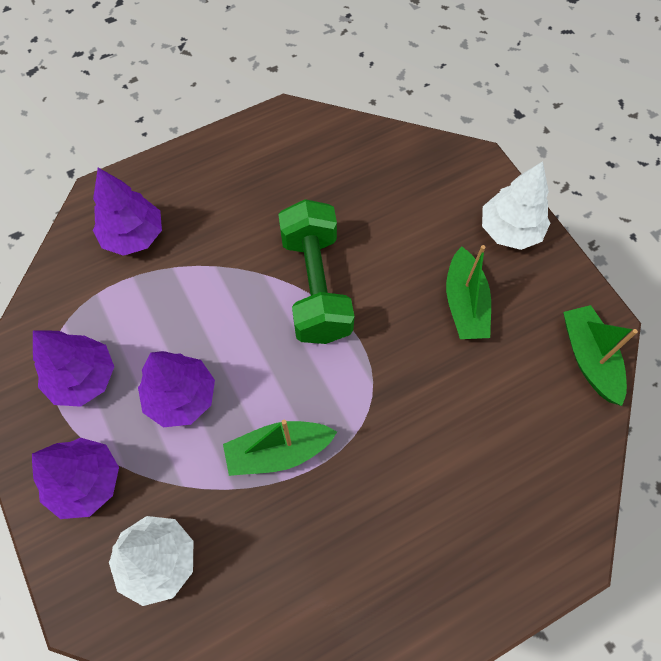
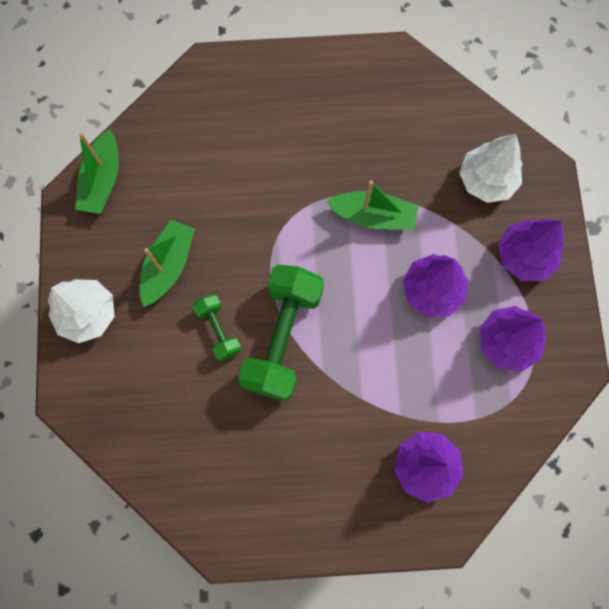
camera: 155 degrees left, 10 degrees up
(380, 267) = (219, 330): none -> green dumbbell

